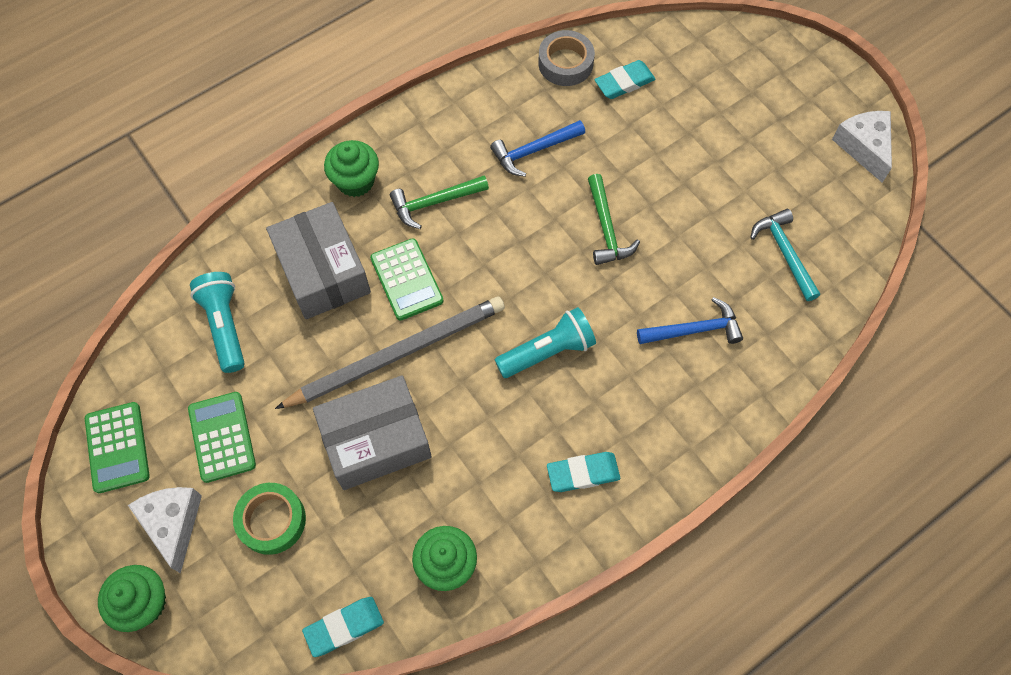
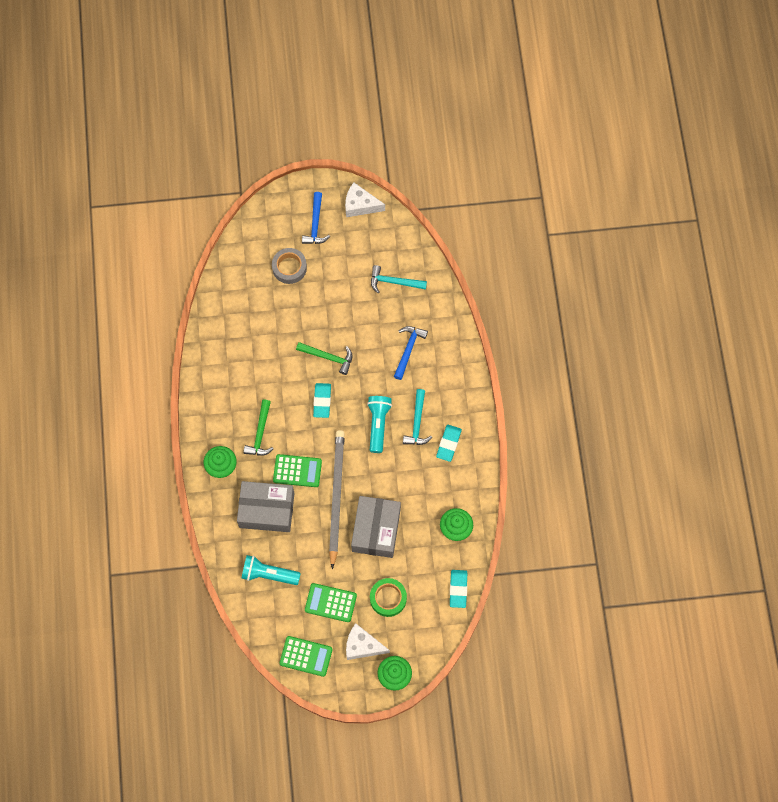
camera: 60 degrees left, 5 degrees up
(534, 150) = (260, 366): blue hammer -> blue hammer (315, 224)
(565, 63) = (215, 318): grey tape -> grey tape (289, 268)
(586, 406) = (417, 423): none -> turquoise hammer
(624, 82) = (247, 296): turquoise eraser -> turquoise eraser (322, 401)

